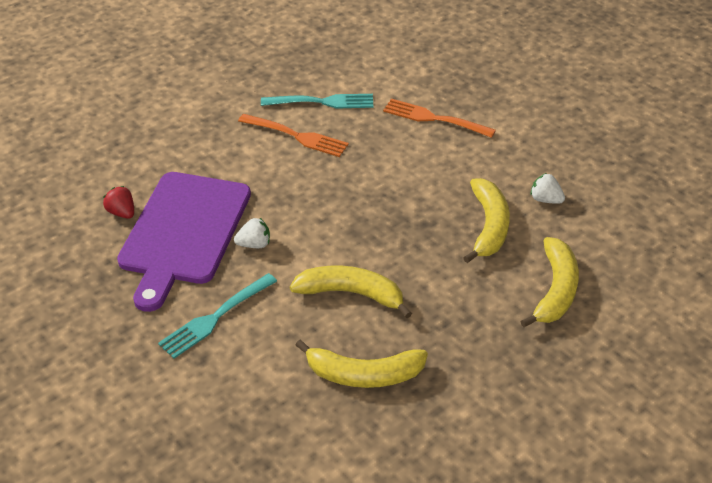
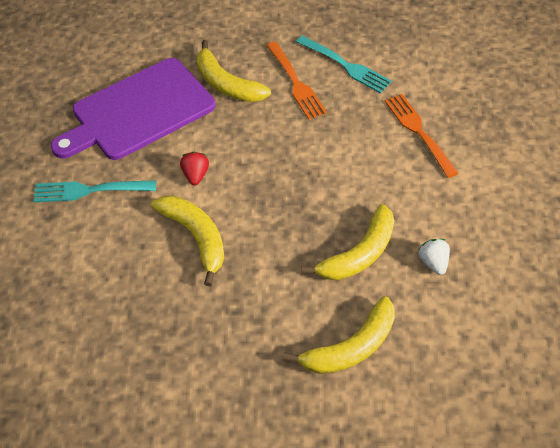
camera: 40 degrees right, 10 degrees up
(122, 212) = (117, 71): red strawberry -> red strawberry (195, 175)
(254, 244) = (173, 151): white strawberry -> none
(363, 374) = (134, 307): yellow banana -> yellow banana (226, 84)

